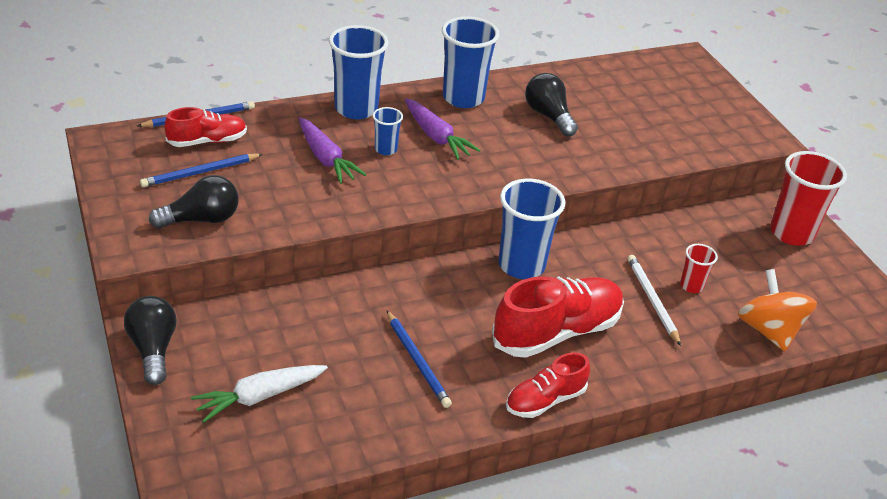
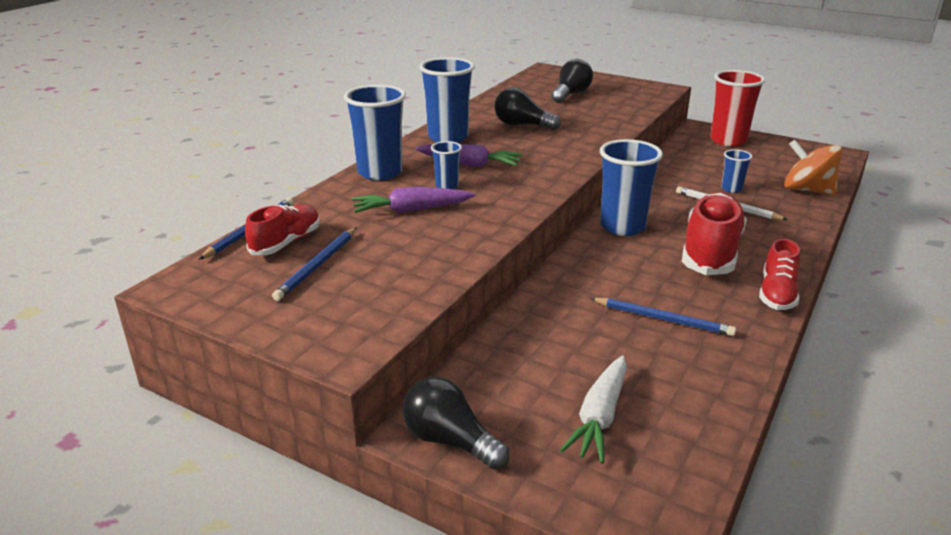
camera: 35 degrees left, 10 degrees down
(202, 219) = (377, 296): black light bulb -> black light bulb (571, 94)
(326, 158) = (411, 210): purple carrot -> purple carrot turned 150 degrees clockwise
(691, 286) = (731, 189): red cup -> blue cup

